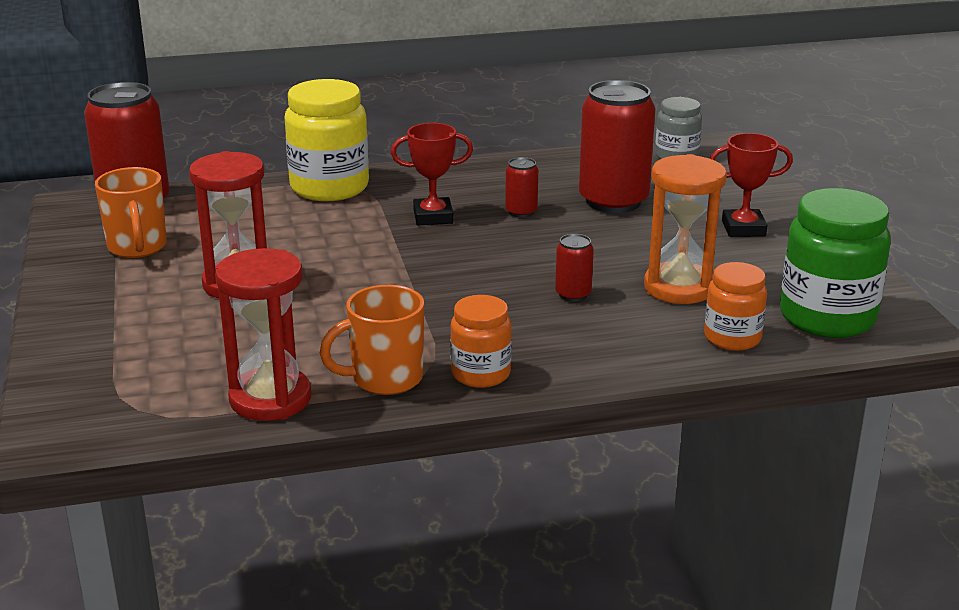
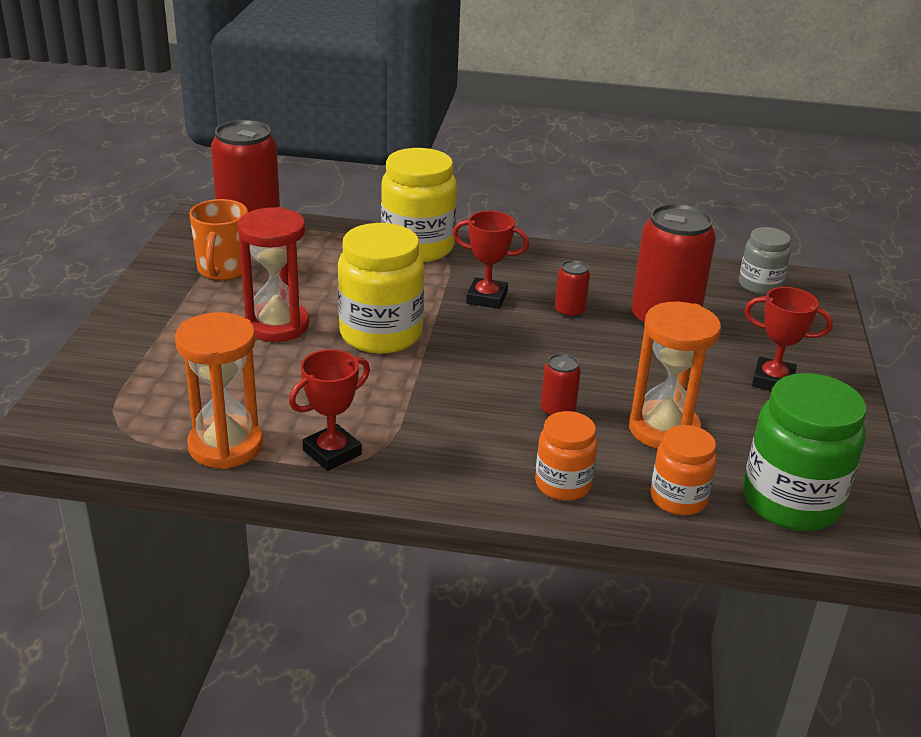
camera: 20 degrees right, 5 degrees up
(270, 399) = (225, 446): red hourglass -> orange hourglass
(352, 269) = (380, 334): none -> yellow jar
(385, 379) = (332, 453): orange mug -> red trophy
(481, 374) = (417, 471): orange jar -> orange jar (563, 484)

